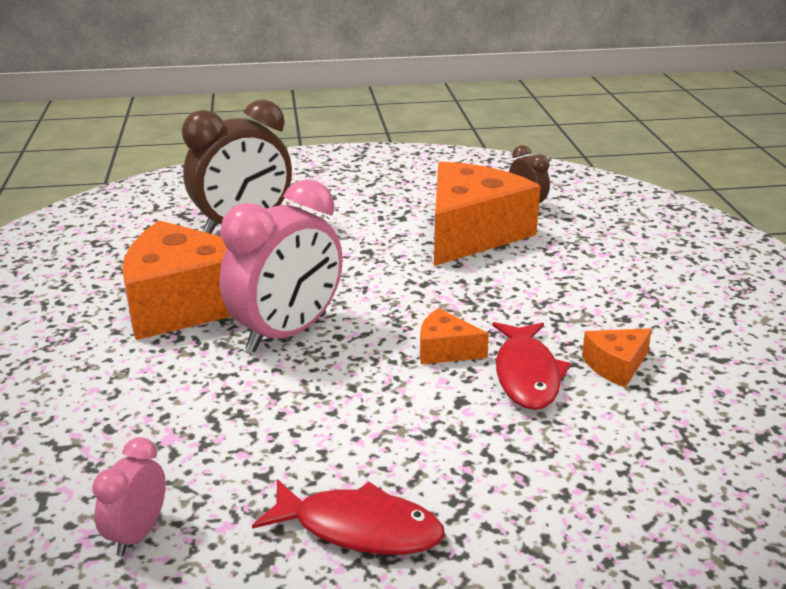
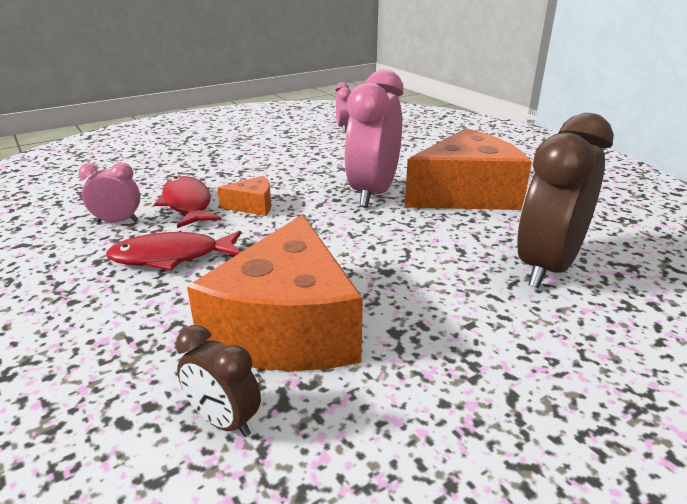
camera: 155 degrees right, 0 degrees up
(359, 528) = (255, 141): red fish -> red fish (172, 256)
(615, 366) = (117, 222): orange cheese -> pink clock

